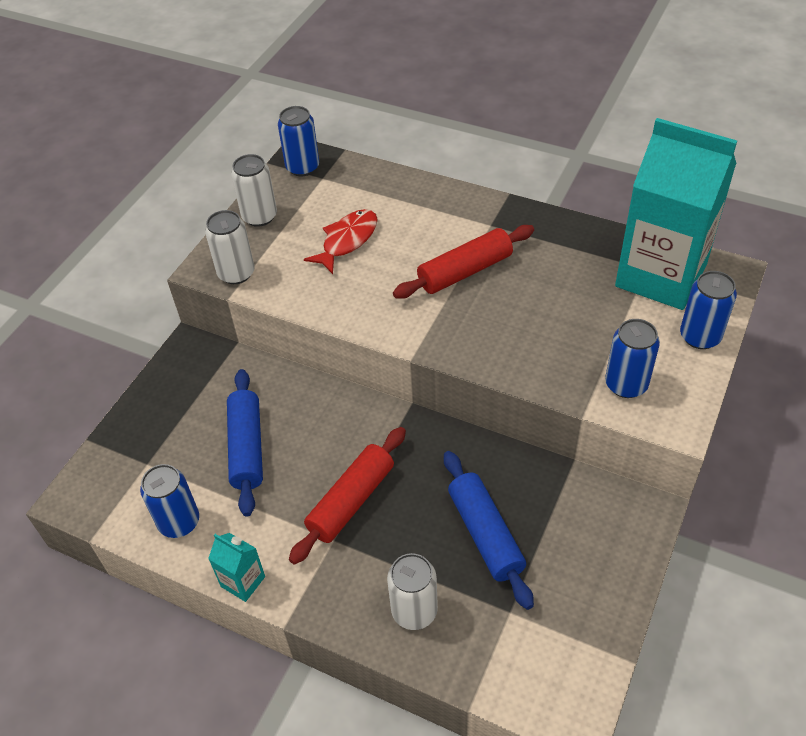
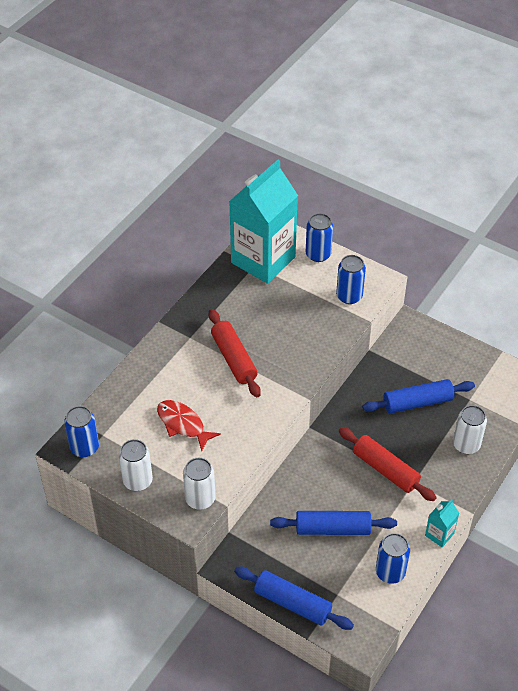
camera: 85 degrees left, 0 degrees up
(136, 417) = (292, 603): none -> blue rolling pin

